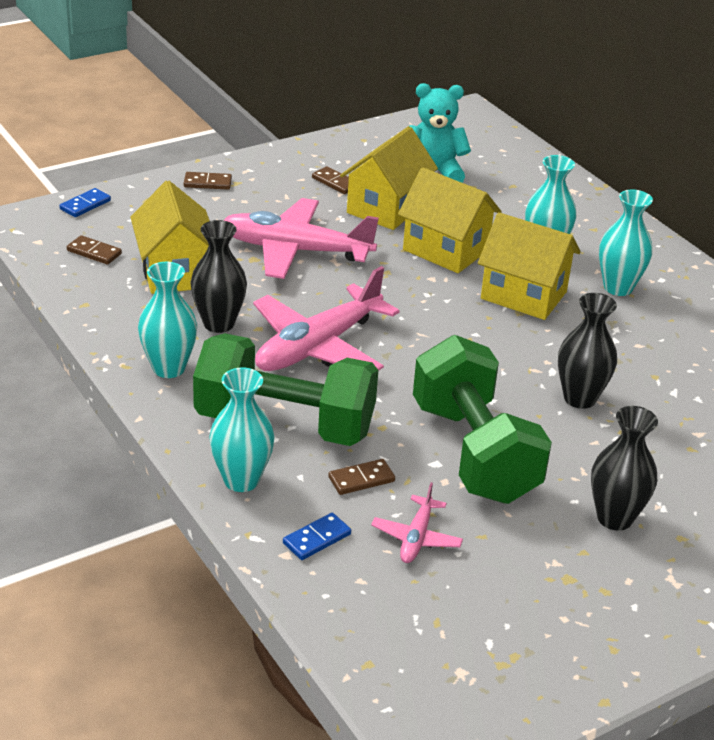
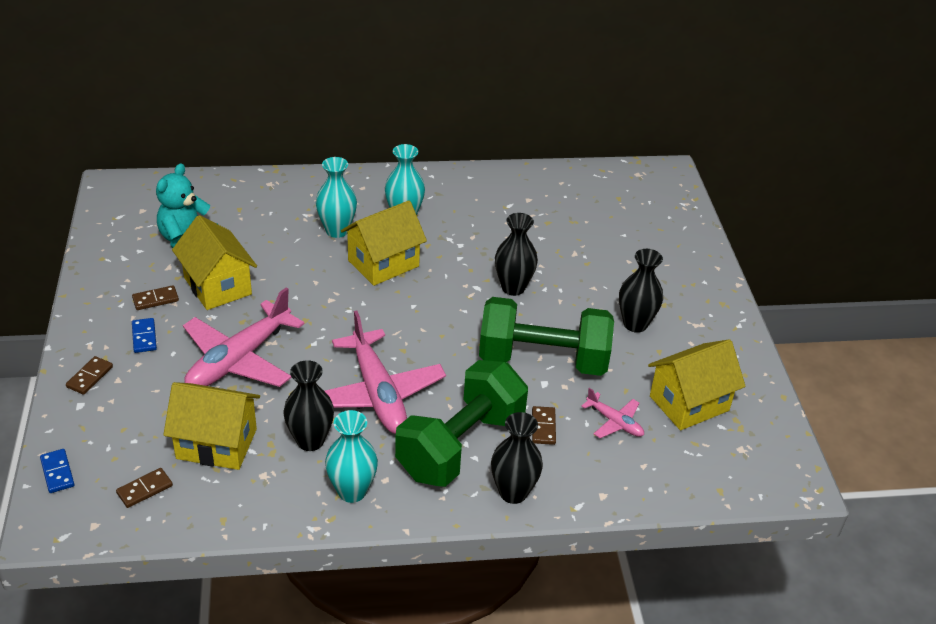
camera: 65 degrees left, 5 degrees up
(241, 480) = (513, 492): turquoise vase -> black vase
(317, 539) = (594, 473): blue domino -> blue domino (144, 337)
(445, 250) = (299, 278): yellow house -> yellow house (689, 403)

